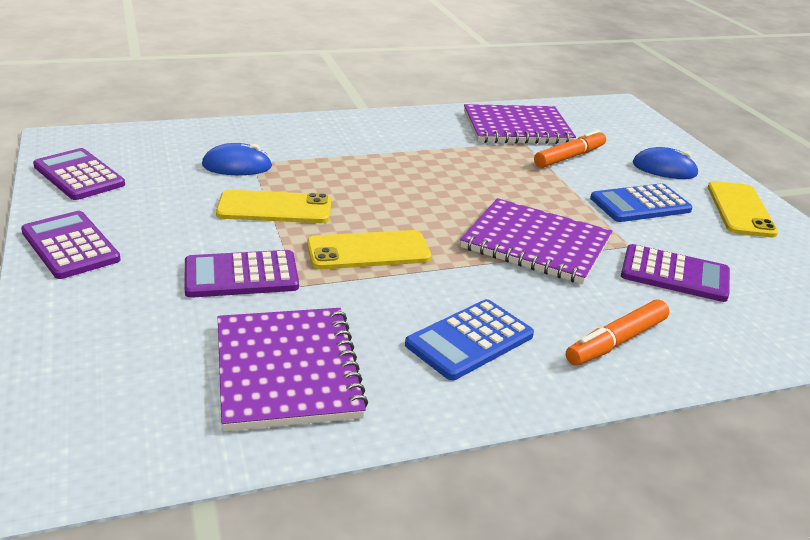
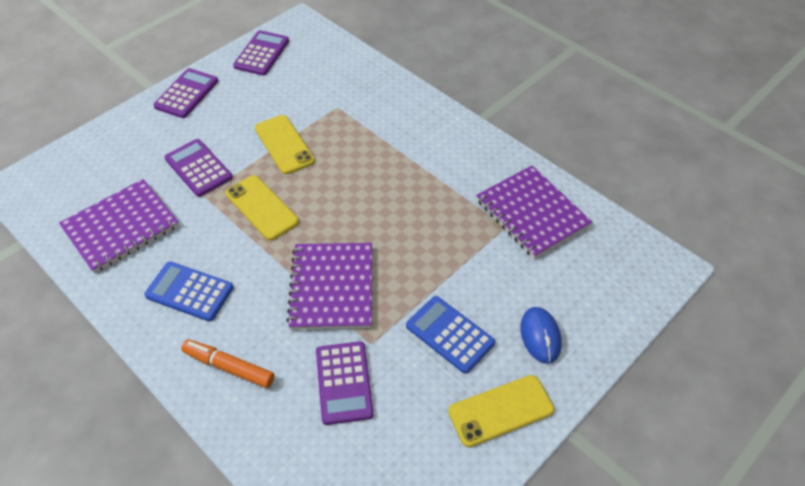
camera: 65 degrees right, 20 degrees up
(237, 166) = (326, 103): blue mouse -> none
(569, 157) = (503, 264): orange marker -> none

